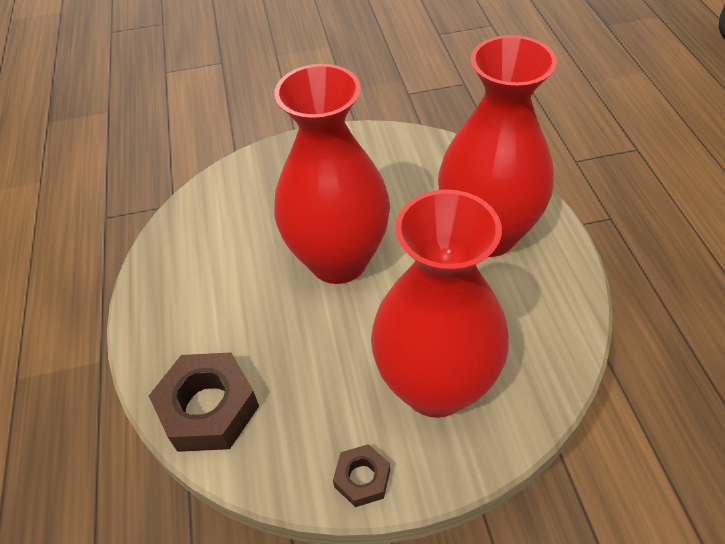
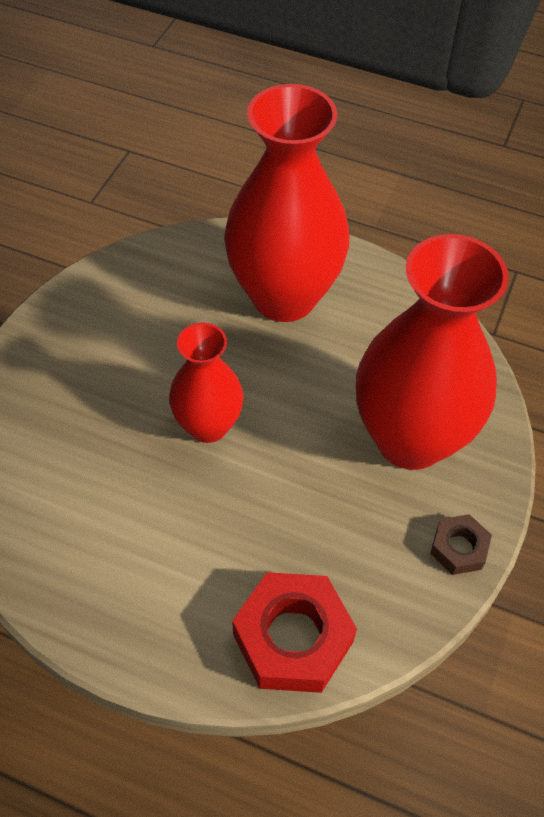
camera: 60 degrees left, 5 degrees up
(208, 408) = (293, 638): brown nut -> red nut
(338, 260) = (208, 426): red vase -> red vase, size x0.56

